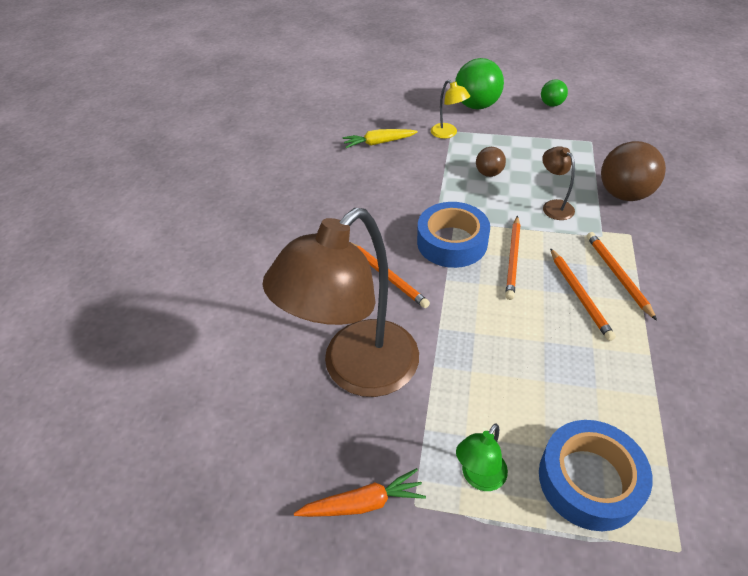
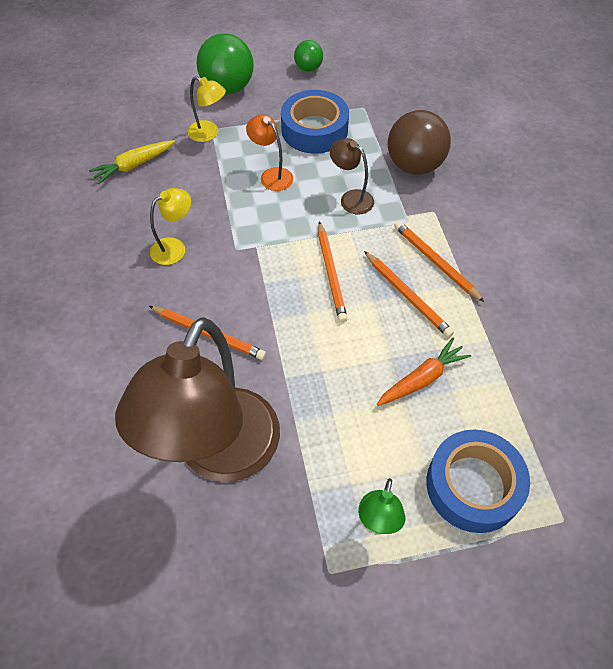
camera: 25 degrees left, 10 degrees up
(363, 503) = (280, 591): orange carrot -> orange carrot (422, 379)
(386, 206) = (174, 247): none -> yellow lamp
(452, 242) = (262, 272): blue tape -> blue tape (314, 130)
(489, 173) = (271, 175): brown ball -> orange lamp

